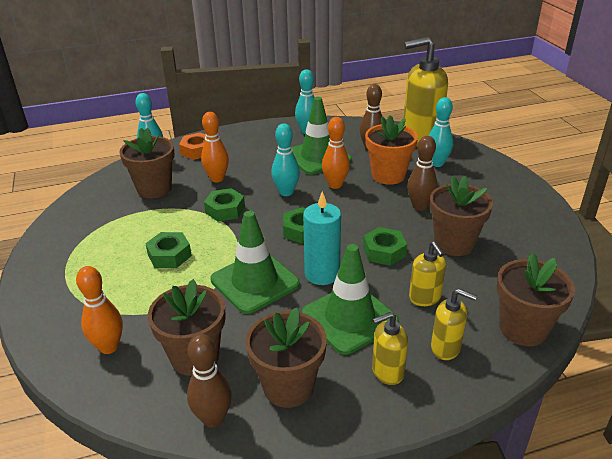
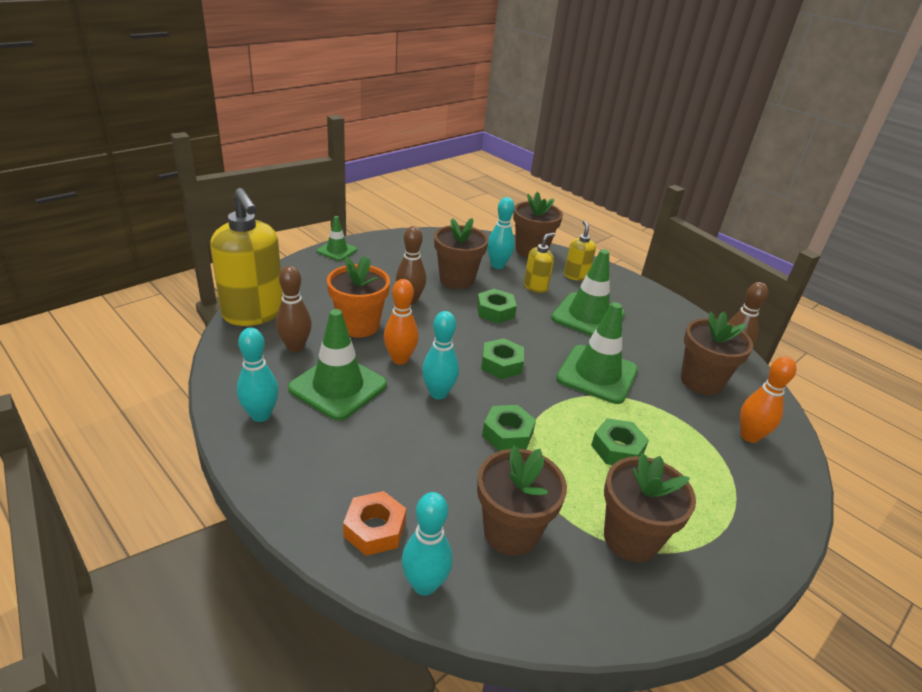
camera: 120 degrees left, 0 degrees up
(217, 179) = (444, 469): orange bowling pin -> none
(288, 386) = (673, 330): brown flower pot -> brown flower pot (631, 538)
(322, 274) = (552, 339): turquoise candle -> none
(387, 372) = (618, 294): yellow soap dispenser -> none
(437, 163) = (316, 297): turquoise bowling pin -> turquoise bowling pin (497, 265)
(523, 184) = (337, 251): none -> green traffic cone

